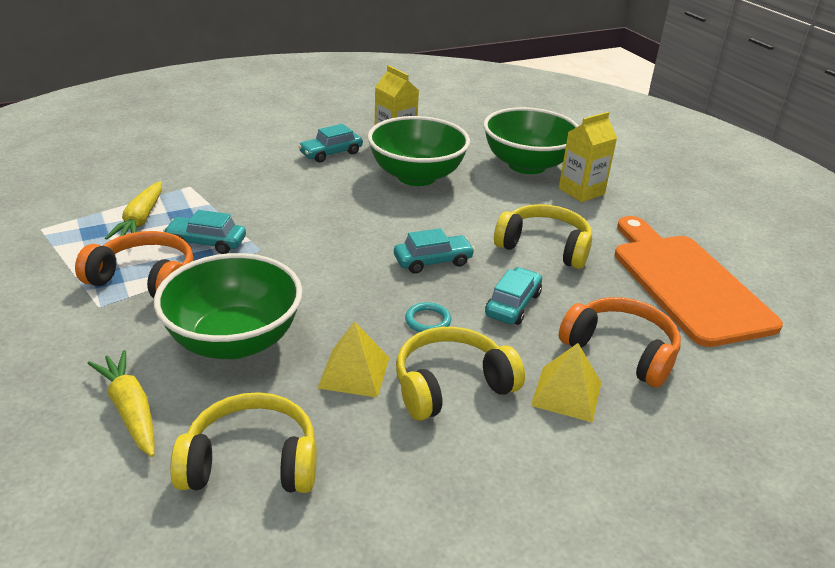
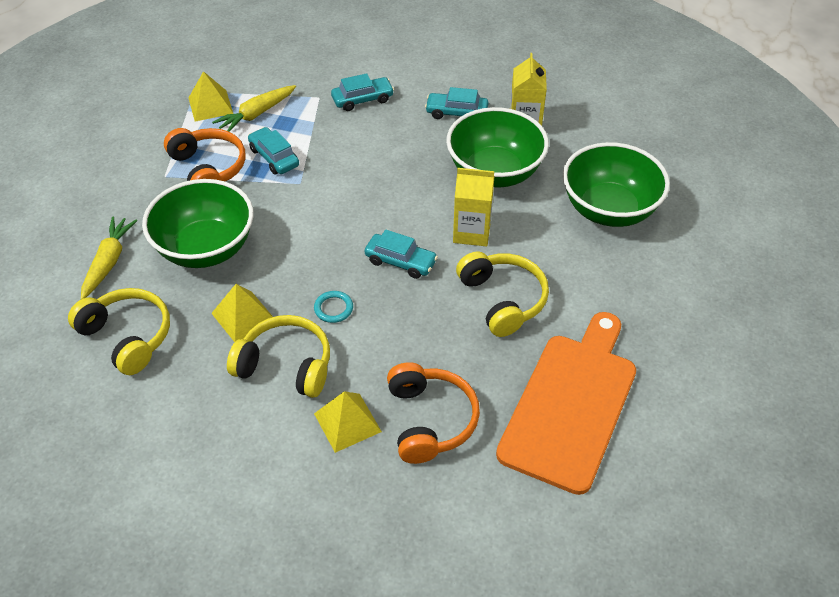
camera: 45 degrees right, 15 degrees up
(76, 232) = (210, 105): none -> yellow pyramid
(513, 305) = (407, 333): turquoise car -> turquoise car (362, 99)
(581, 191) = (618, 264): yellow carton -> yellow carton (471, 232)

